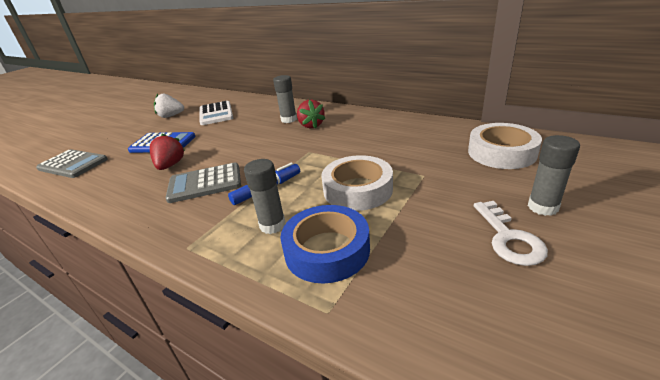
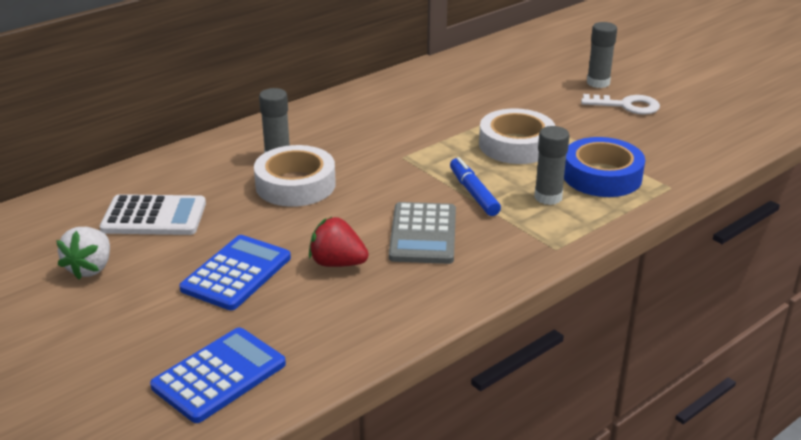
camera: 75 degrees left, 0 degrees up
(73, 164) = (219, 375): grey calculator -> blue calculator
(311, 125) = (322, 143): red strawberry -> none
(501, 153) = (505, 68): white tape -> white tape (295, 185)

